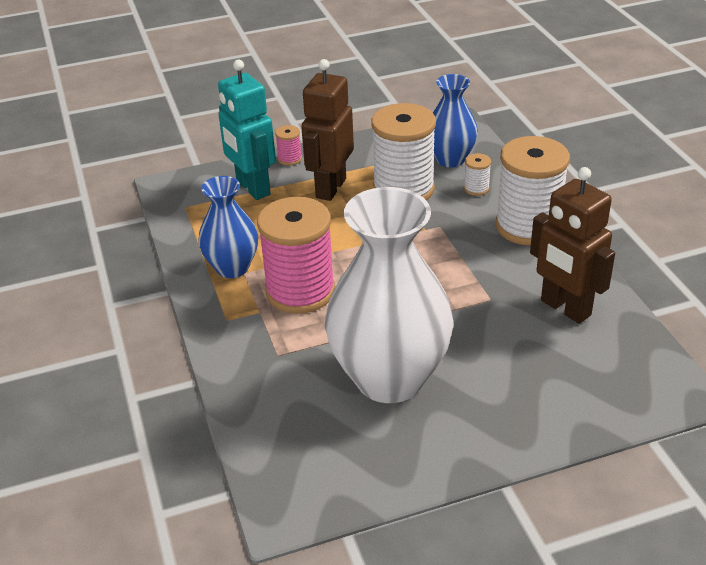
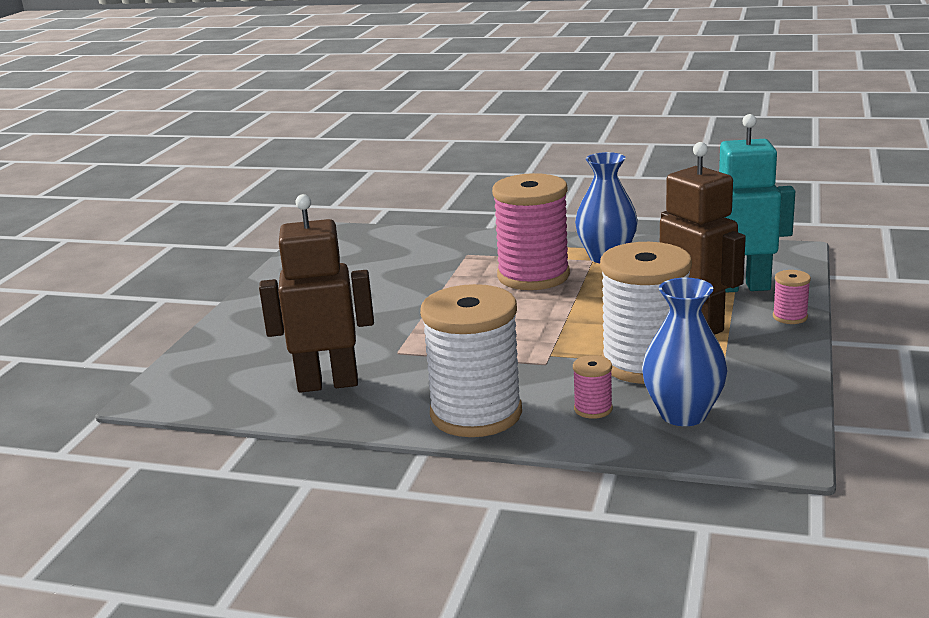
camera: 125 degrees right, 15 degrees down
(389, 378) = (377, 285): white vase -> none
(476, 188) = (593, 409): white spool -> pink spool

